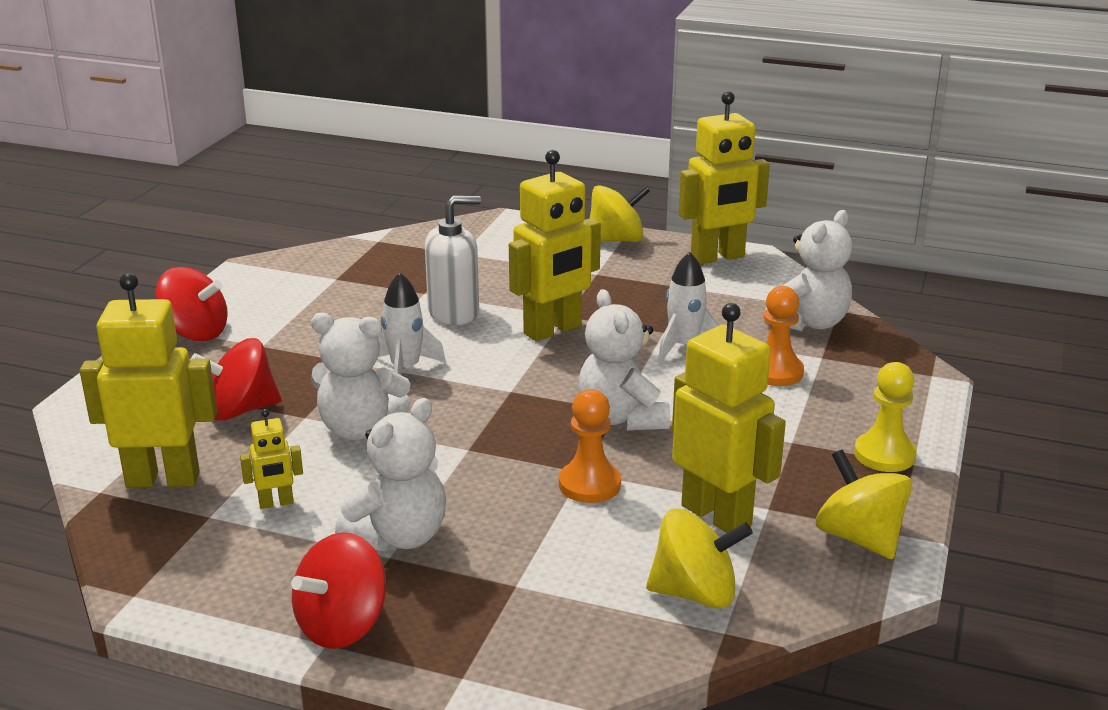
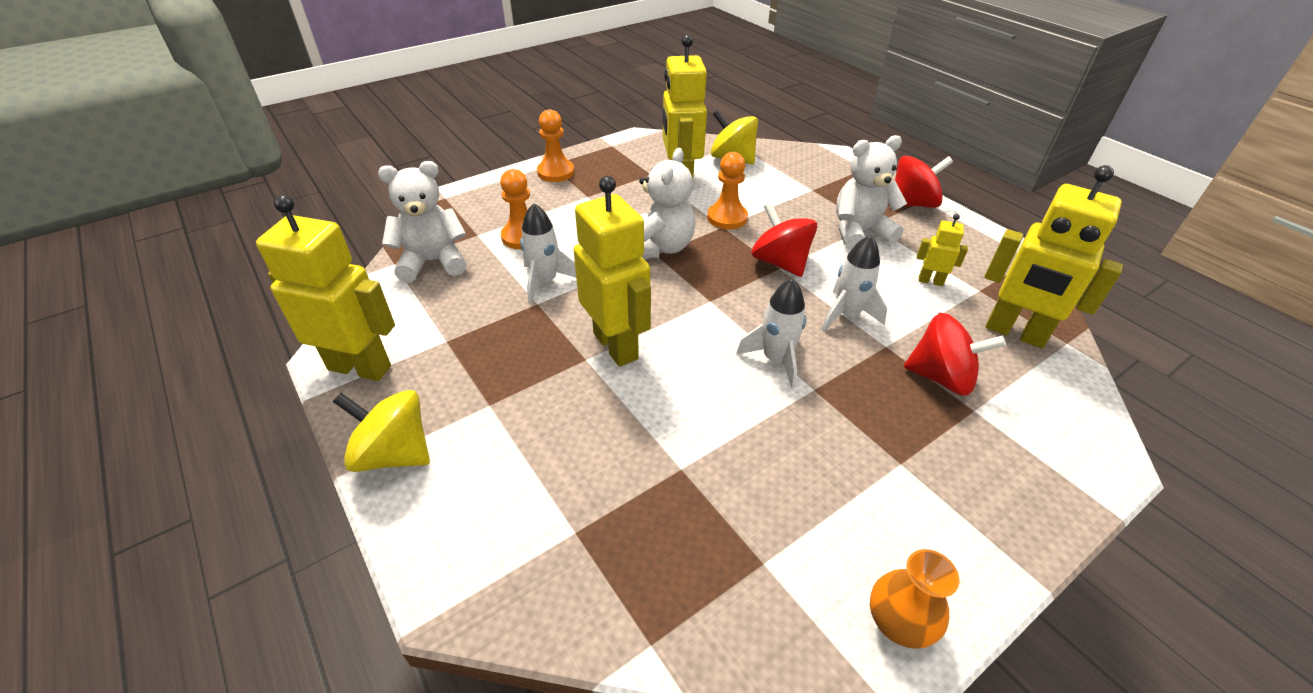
camera: 145 degrees left, 15 degrees up
(195, 333) = (977, 529): red spinning top -> red spinning top (780, 262)
(241, 284) = (898, 623): none -> orange vase
(359, 429) = (847, 315): white teddy bear -> white rocket
(454, 312) = (678, 415): white soap dispenser -> none
(553, 330) = (616, 346): yellow robot -> yellow robot turned 60 degrees clockwise
(859, 538) = (631, 149): yellow spinning top -> none
(884, 455) = (556, 172): yellow pawn -> orange pawn

